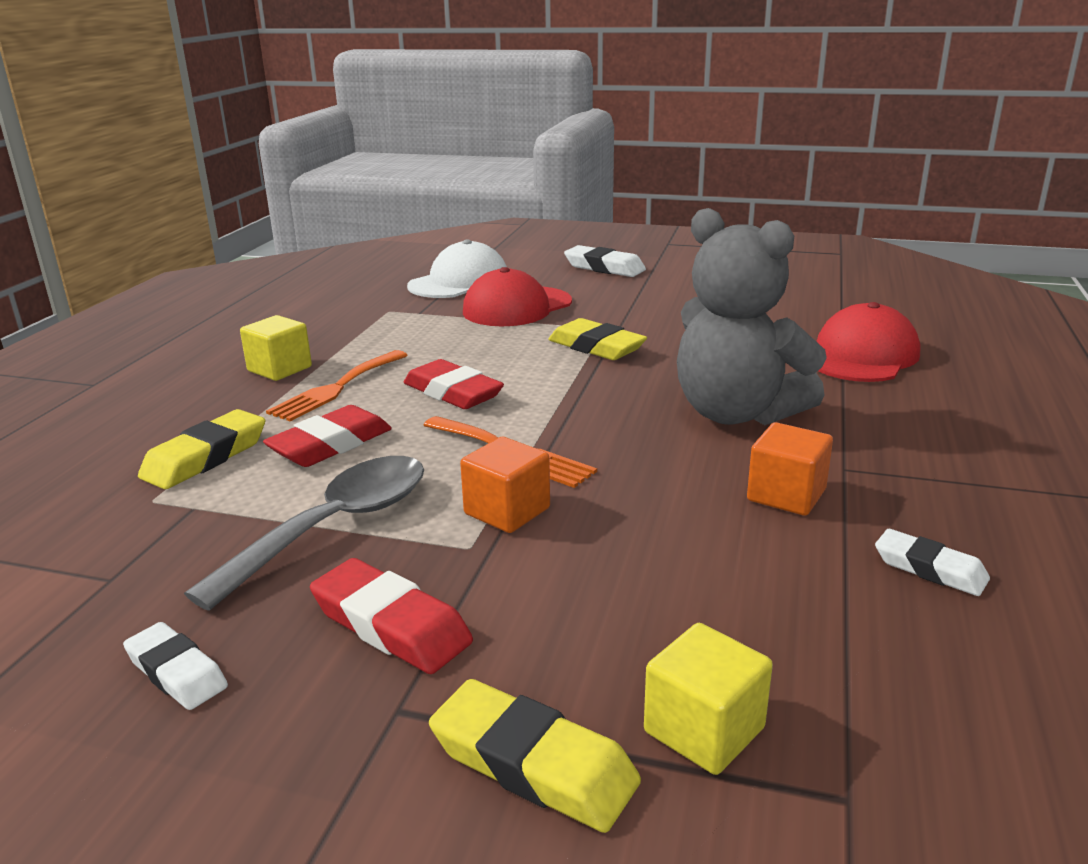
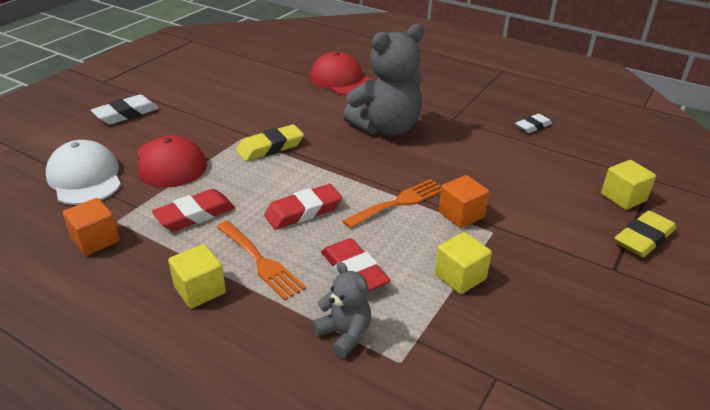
camera: 75 degrees left, 10 degrees up
(176, 672) = (588, 342): white eraser -> none
(205, 457) = (344, 334): yellow eraser -> grey teddy bear
(335, 527) = (460, 277): grey spoon -> yellow cube
(391, 625) = (555, 265): red eraser -> red eraser (195, 215)
(786, 495) = (470, 138): orange cube -> orange cube (96, 240)

